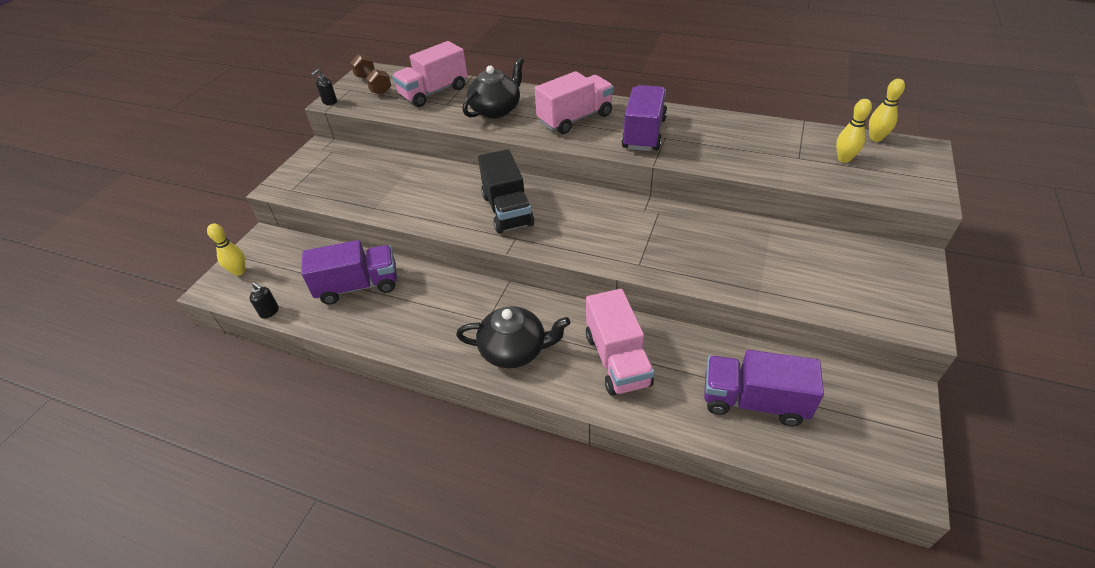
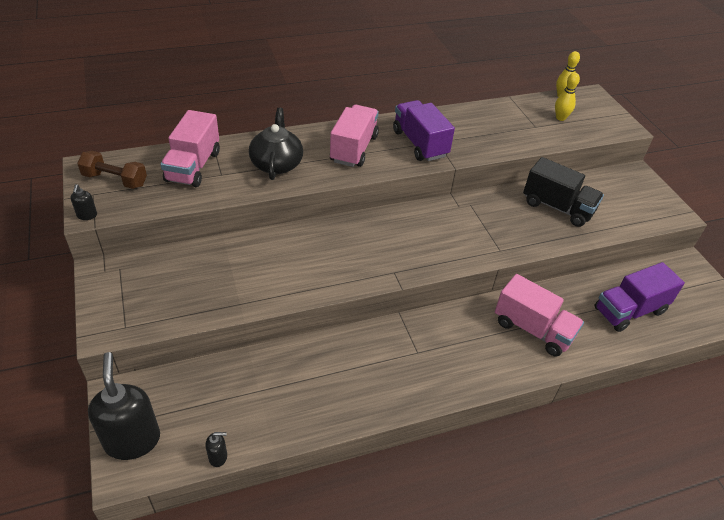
camera: 45 degrees left, 0 degrees up
(239, 271) = (132, 440): yellow bowling pin -> black soap dispenser
(358, 286) = (277, 385): purple truck -> none
(507, 210) = (361, 252): black truck -> black truck (557, 207)
(514, 350) = (462, 363): black teapot -> none

